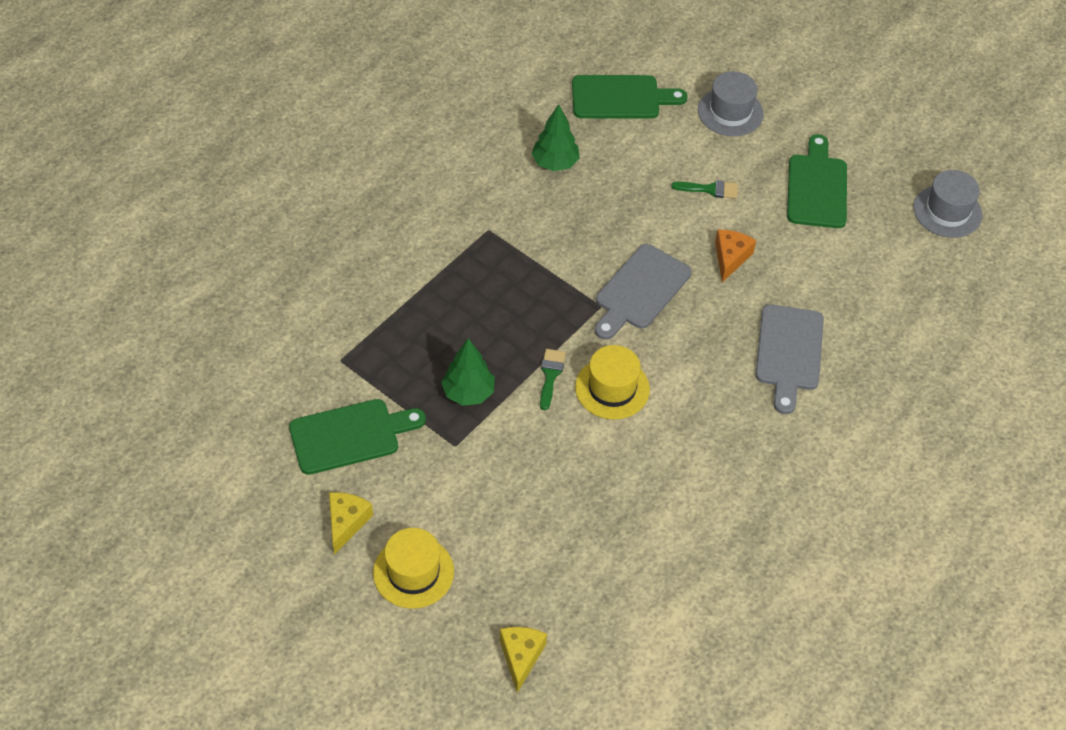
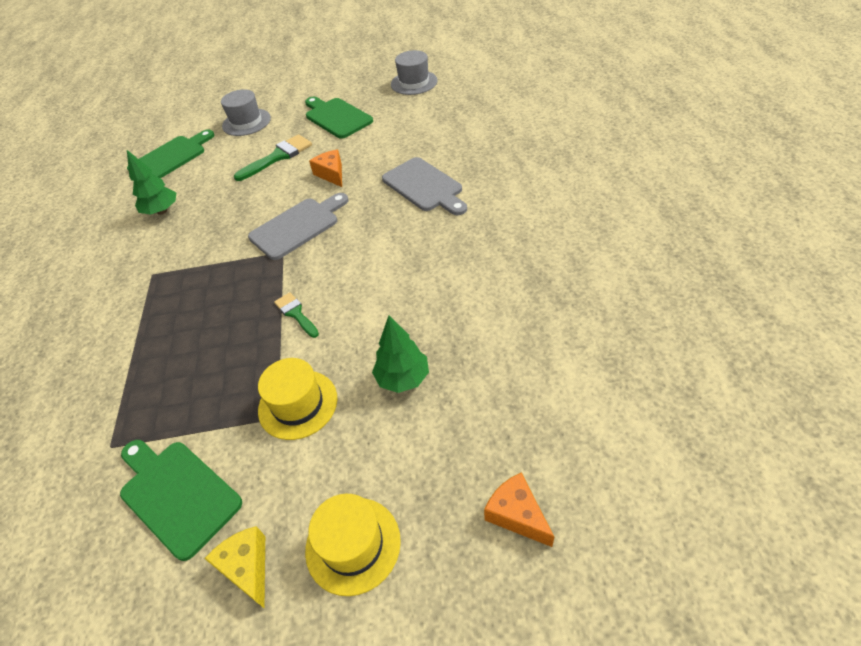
camera: 40 degrees left, 5 degrees down
(350, 436) = (177, 494): green cutting board -> green cutting board turned 75 degrees counterclockwise
(468, 393) = (247, 375): green tree -> green tree (403, 378)
(521, 657) = (517, 514): yellow cheese -> orange cheese
(612, 388) = (347, 286): yellow hat -> yellow hat (298, 404)
(640, 290) = (298, 226): grey cutting board -> grey cutting board turned 120 degrees counterclockwise
(710, 189) = (278, 156): green brush -> green brush, size x1.65

